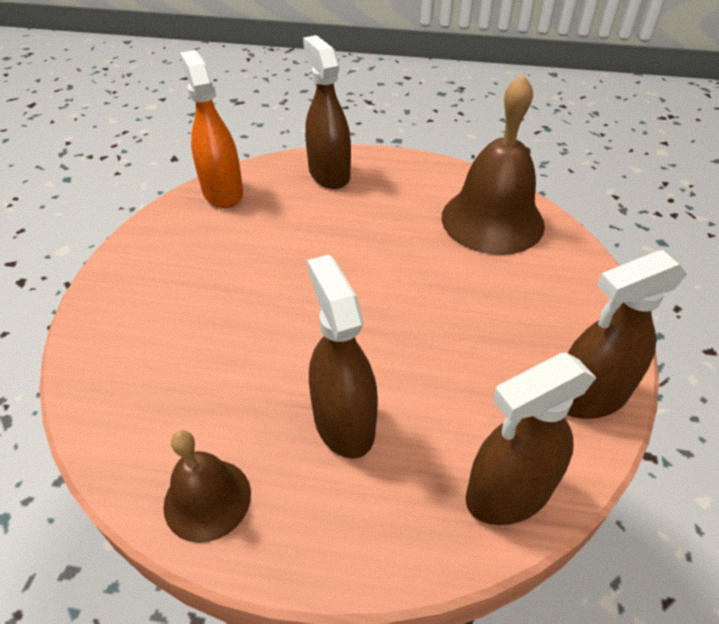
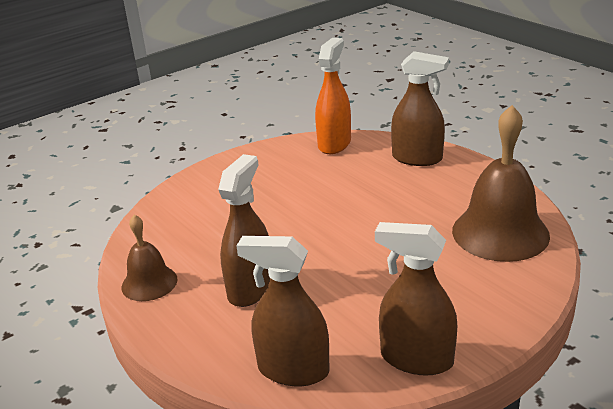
camera: 45 degrees right, 15 degrees down
(329, 174) = (417, 158): brown spray bottle -> brown spray bottle turned 90 degrees clockwise

